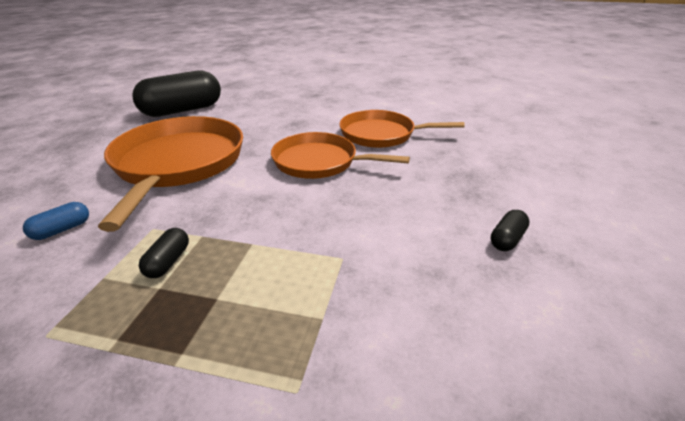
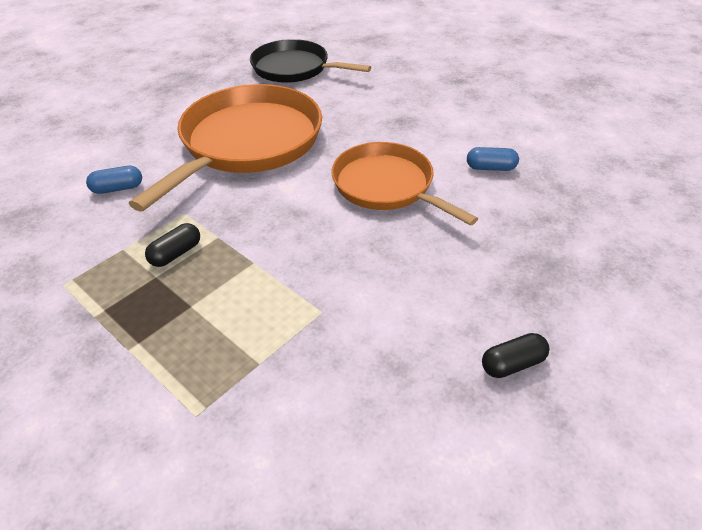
camera: 30 degrees right, 10 degrees up
(182, 110) = (294, 68): black capsule -> black pan
(381, 134) = (490, 168): orange pan -> blue capsule

